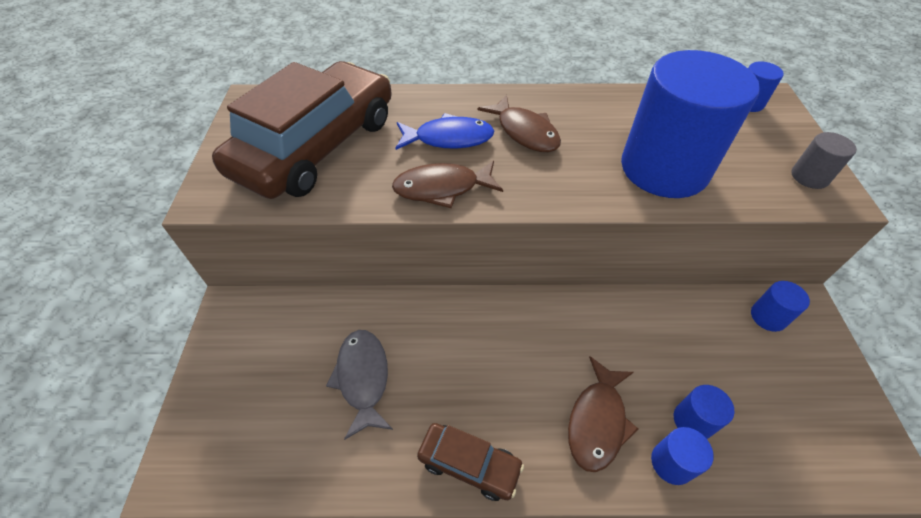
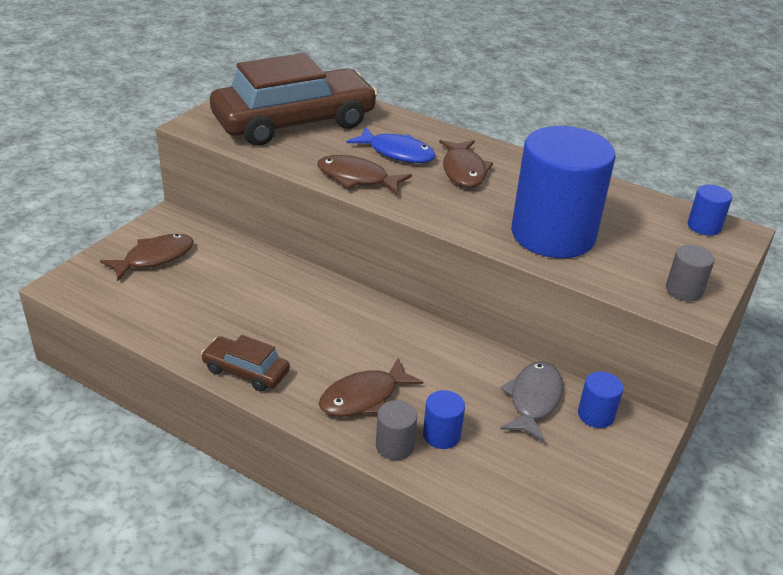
camera: 30 degrees right, 15 degrees down
(256, 370) = (155, 258): none -> brown fish
(363, 378) = (220, 295): grey fish -> grey fish (533, 400)
(469, 464) = (246, 371): brown car -> brown car turned 150 degrees clockwise
(671, 463) = (395, 446): blue cylinder -> grey cylinder

